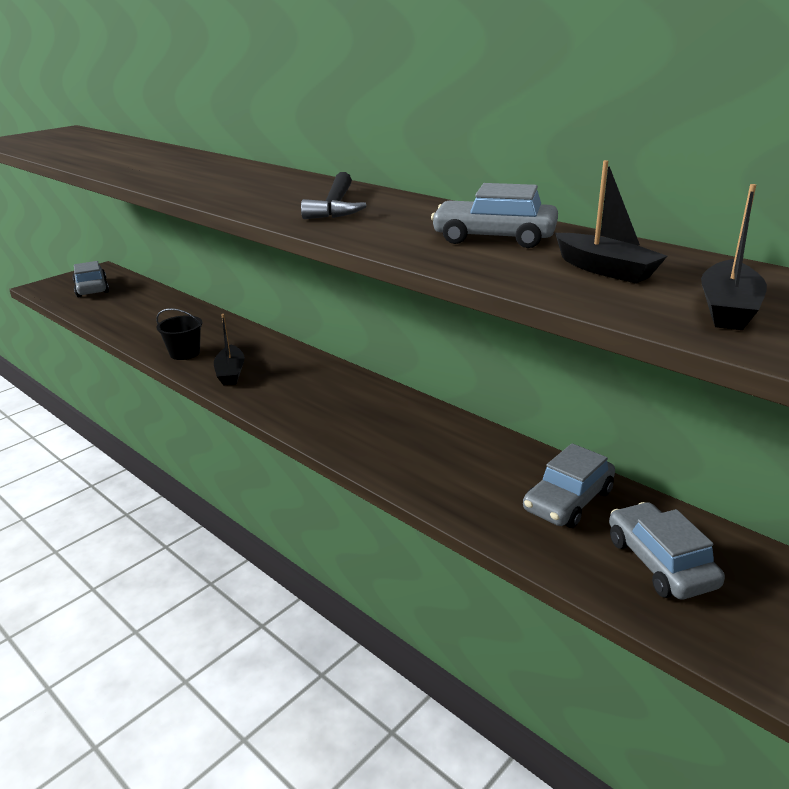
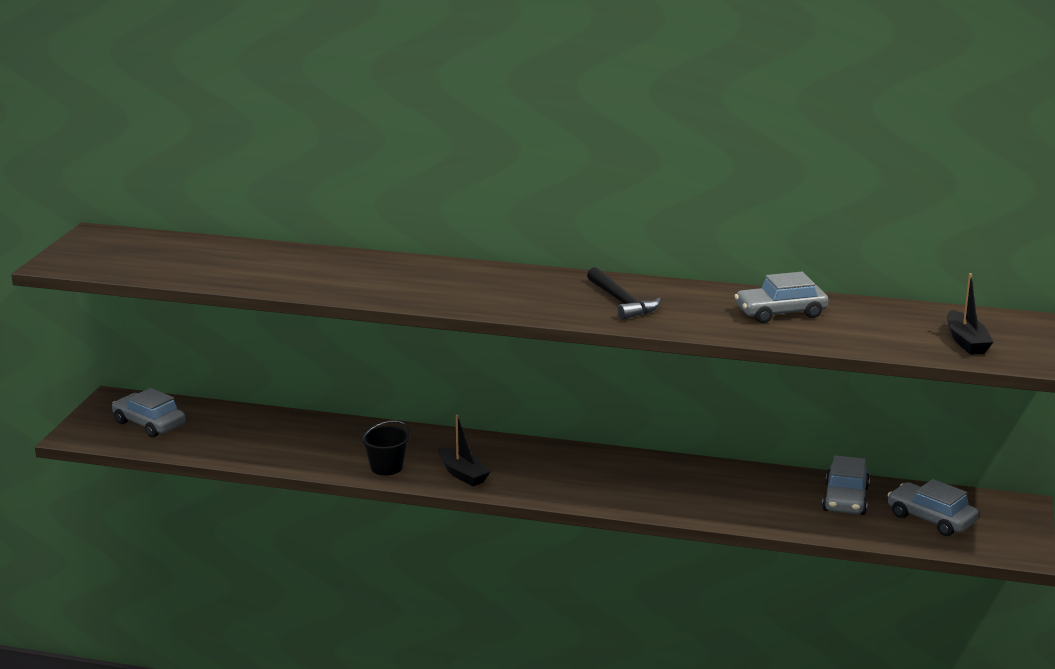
camera: 30 degrees left, 5 degrees down
(605, 269) = (877, 327): black boat -> none

